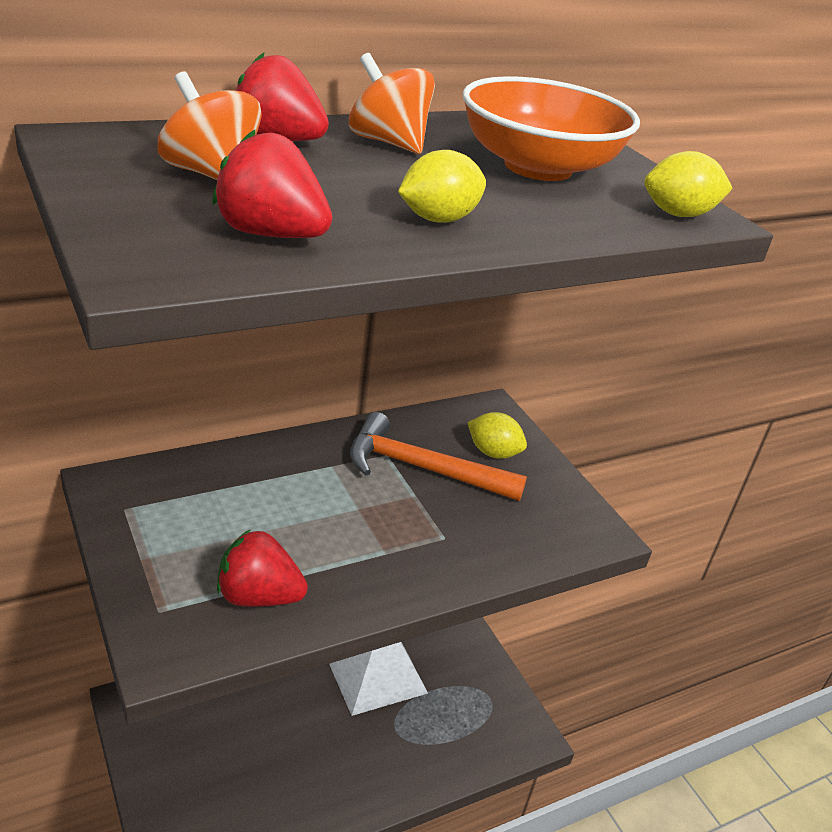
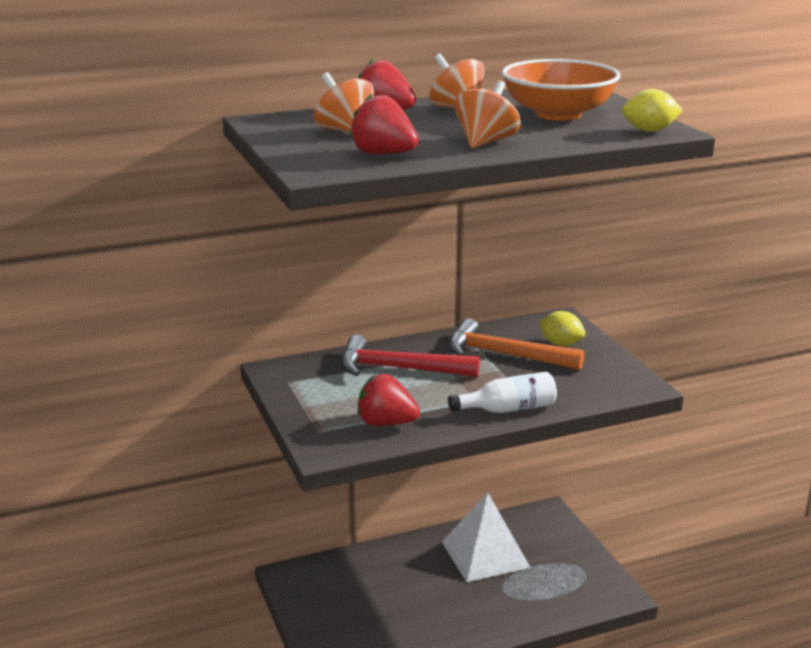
camera: 10 degrees right, 10 degrees down
(282, 489) = (399, 369): none -> red hammer
(428, 572) = (508, 409): none -> white bottle
(438, 219) = (485, 142): yellow lemon -> orange spinning top

